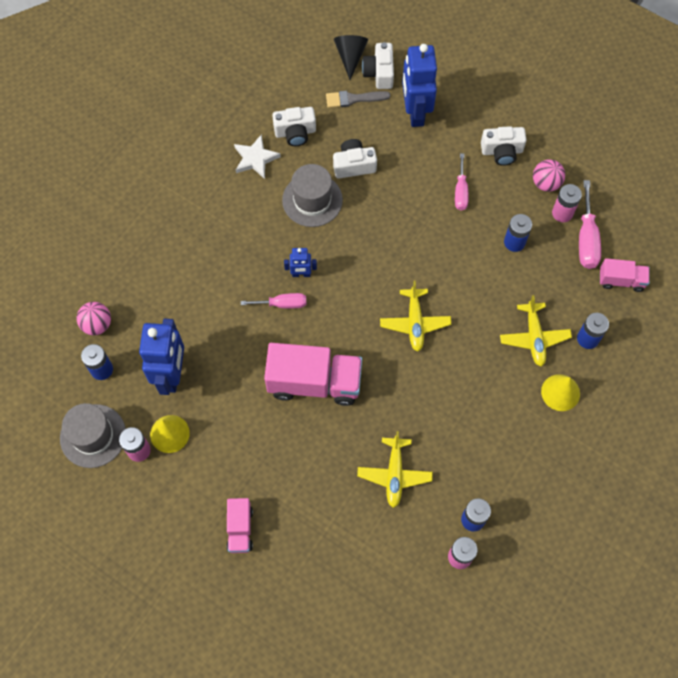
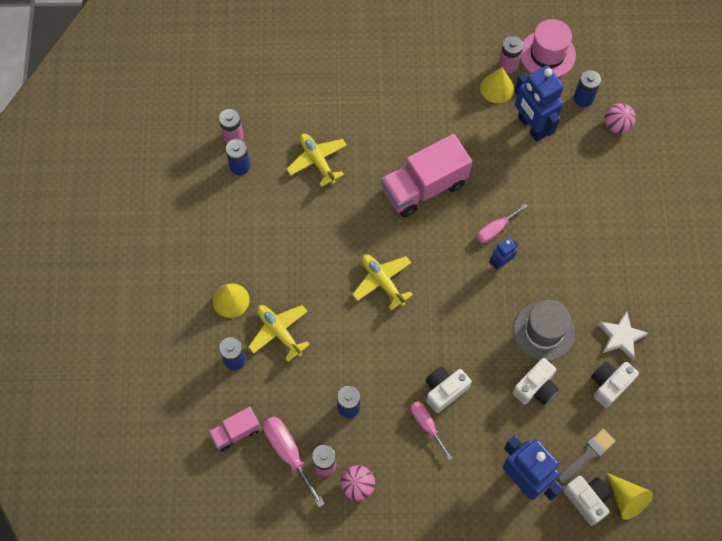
camera: 145 degrees right, 0 degrees up
(93, 436) = (547, 54): grey hat -> pink hat
(240, 529) = (397, 61): pink truck -> none
(350, 57) = (626, 499): black cone -> yellow cone
(502, 151) = (418, 492): white camera -> white camera (444, 390)

